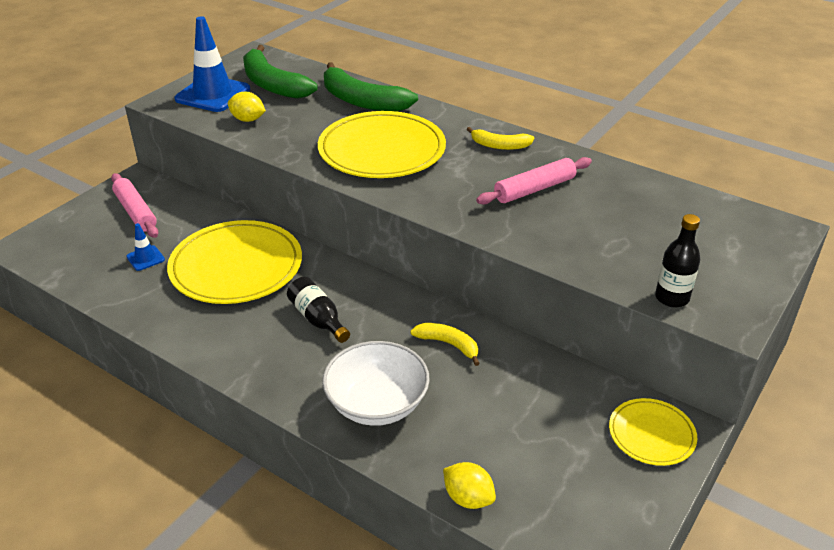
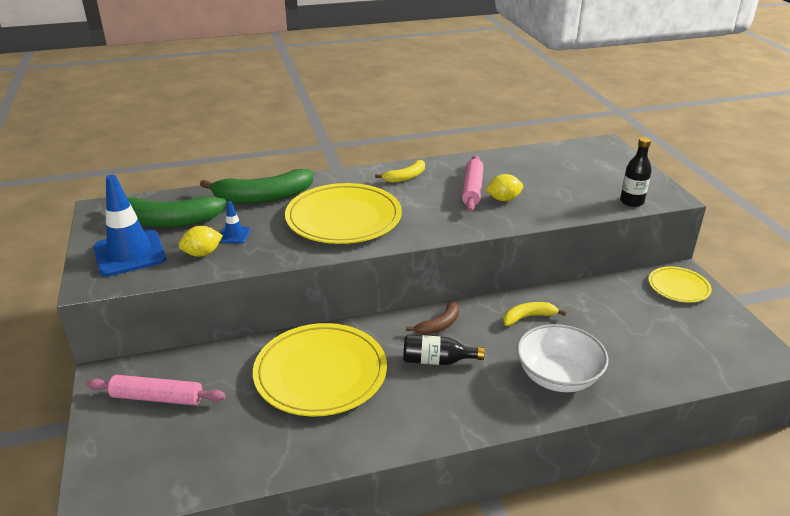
camera: 50 degrees left, 5 degrees down
(145, 258) = (238, 420): blue traffic cone -> blue traffic cone (234, 235)
(370, 296) = (439, 325): none -> brown banana
(468, 498) = (680, 381): yellow lemon -> yellow lemon (503, 199)

